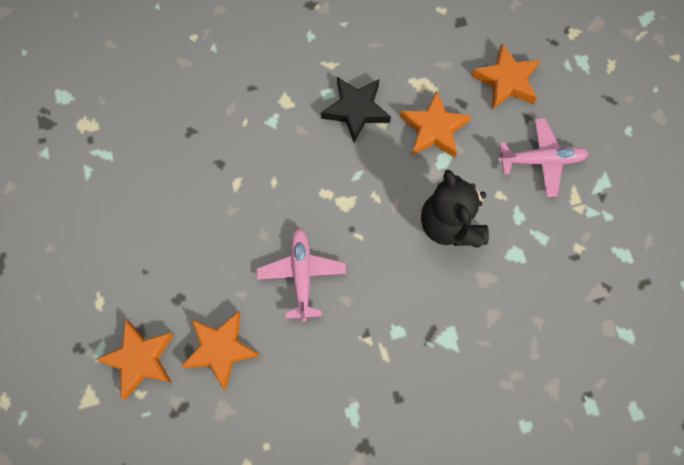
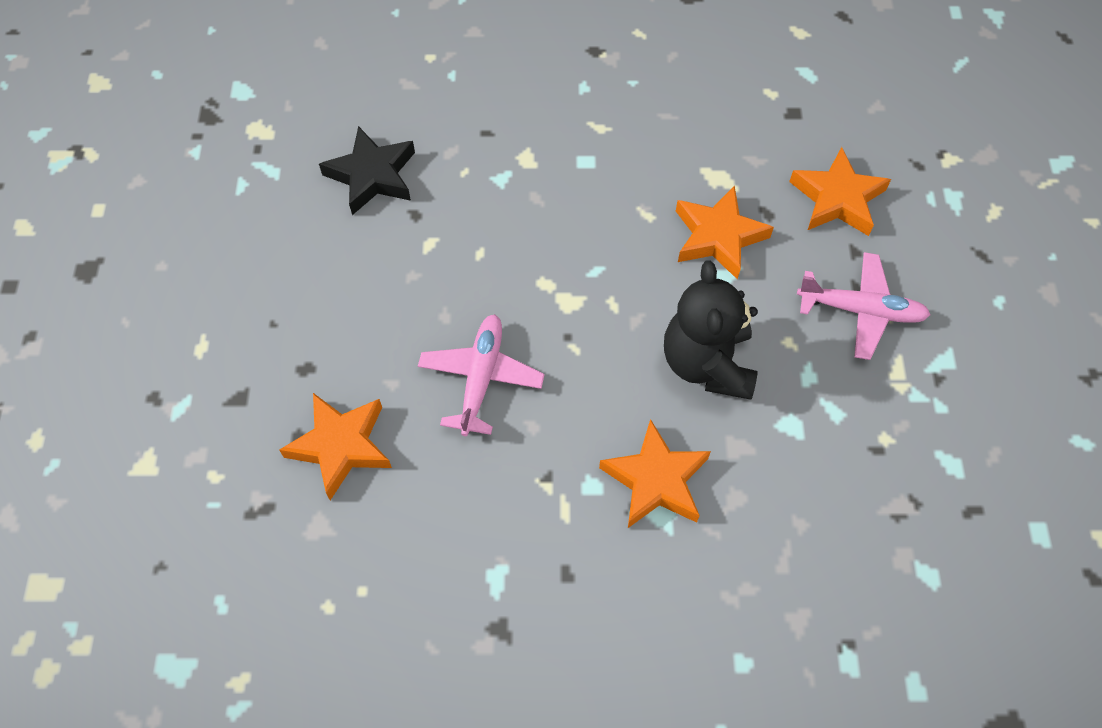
camera: 15 degrees right, 10 degrees down
(140, 359) = (229, 432): orange star -> orange star (655, 480)
(356, 110) = (617, 190): black star -> black star (372, 175)

